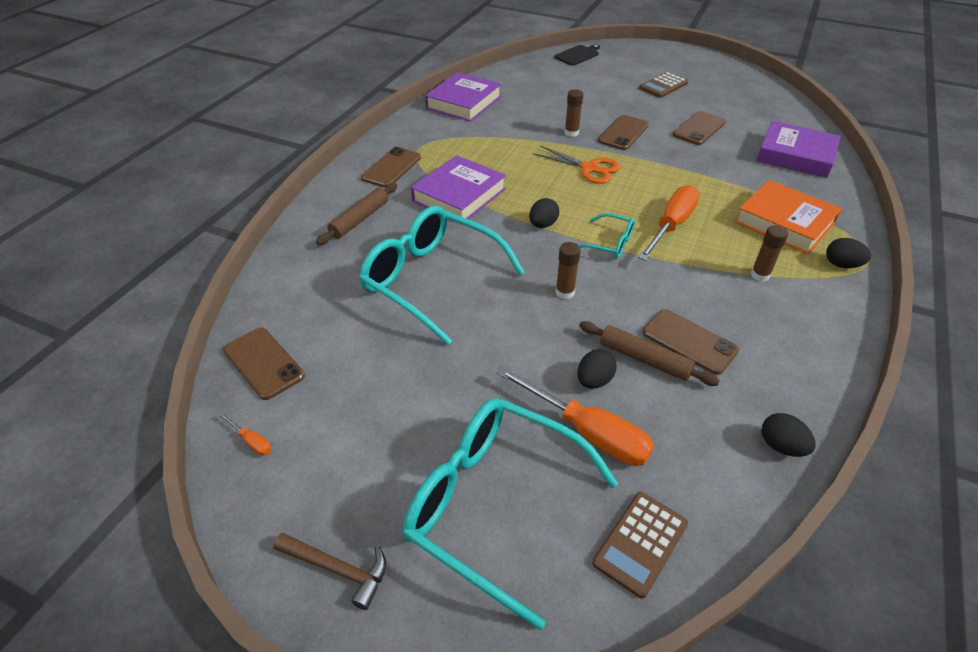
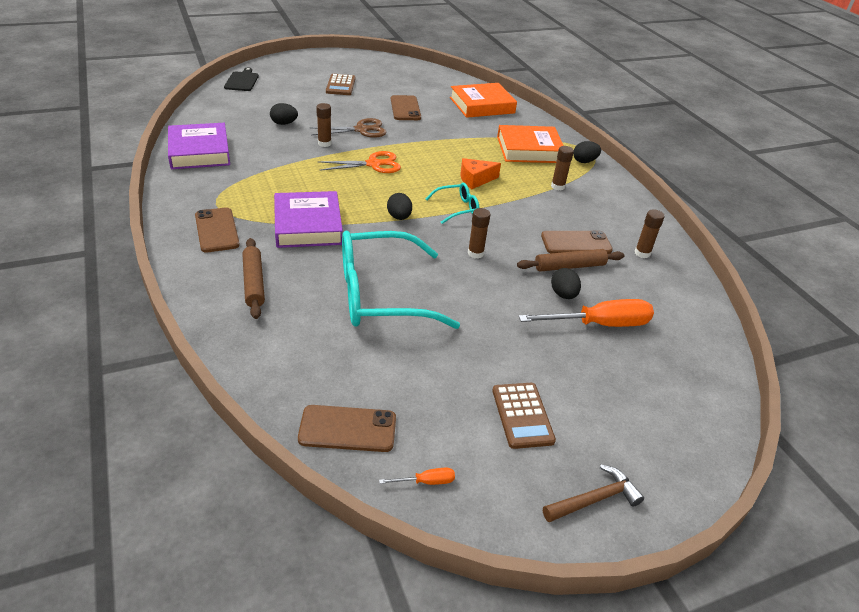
camera: 50 degrees left, 5 degrees down
(493, 504) = (613, 396): turquoise glasses -> none
(623, 133) = (361, 130): brown phone -> brown scissors
(640, 543) = (694, 360): brown calculator -> brown calculator (522, 415)
(671, 225) = (475, 180): orange screwdriver -> orange cheese
(758, 398) = (642, 253): none -> brown glue stick
(781, 446) = (680, 271): black egg -> black egg (284, 123)
(795, 155) = (482, 105): purple book -> orange book

